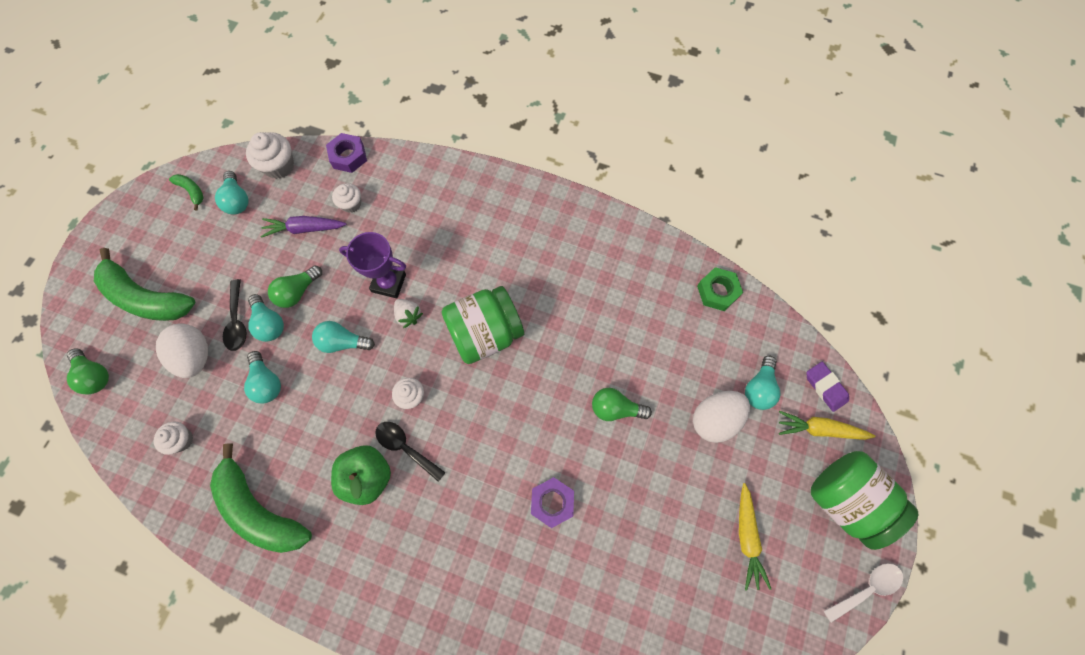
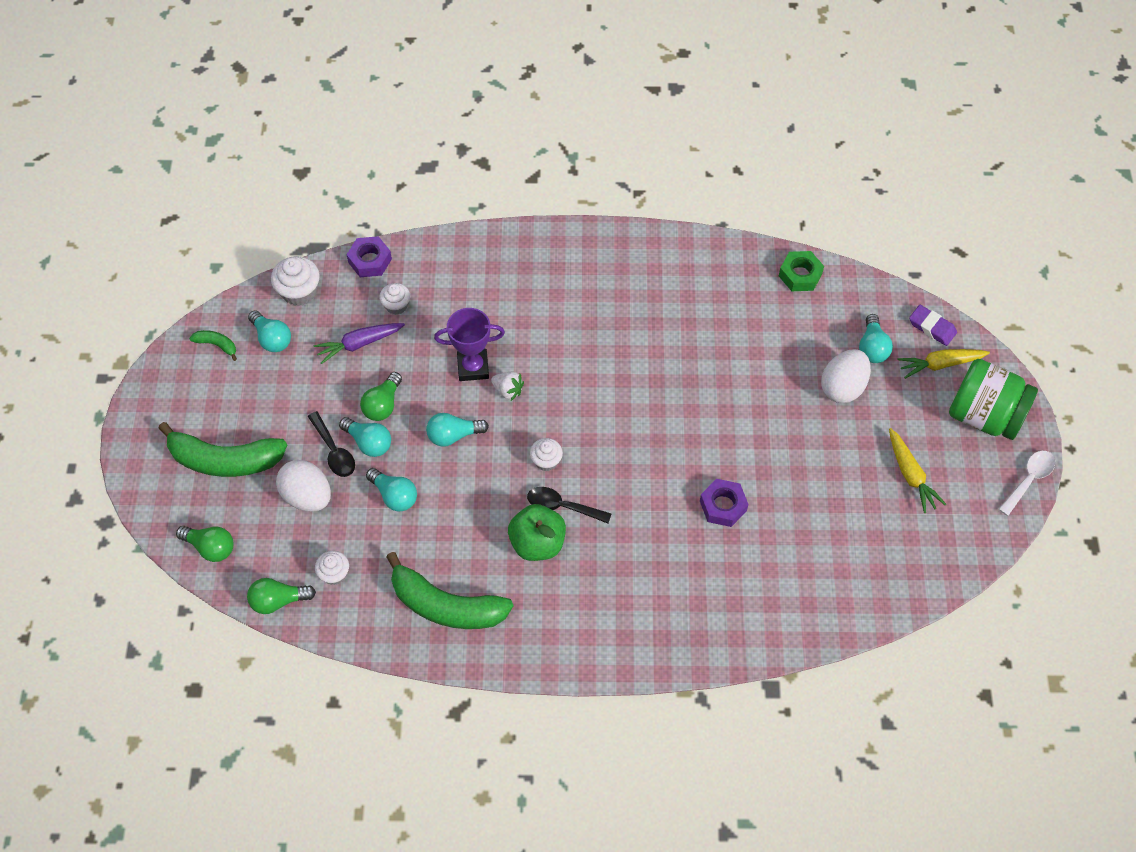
camera: 20 degrees left, 10 degrees down
(485, 333) = (592, 382): green jar -> none
(615, 408) = (747, 408): green light bulb -> green light bulb (278, 600)

